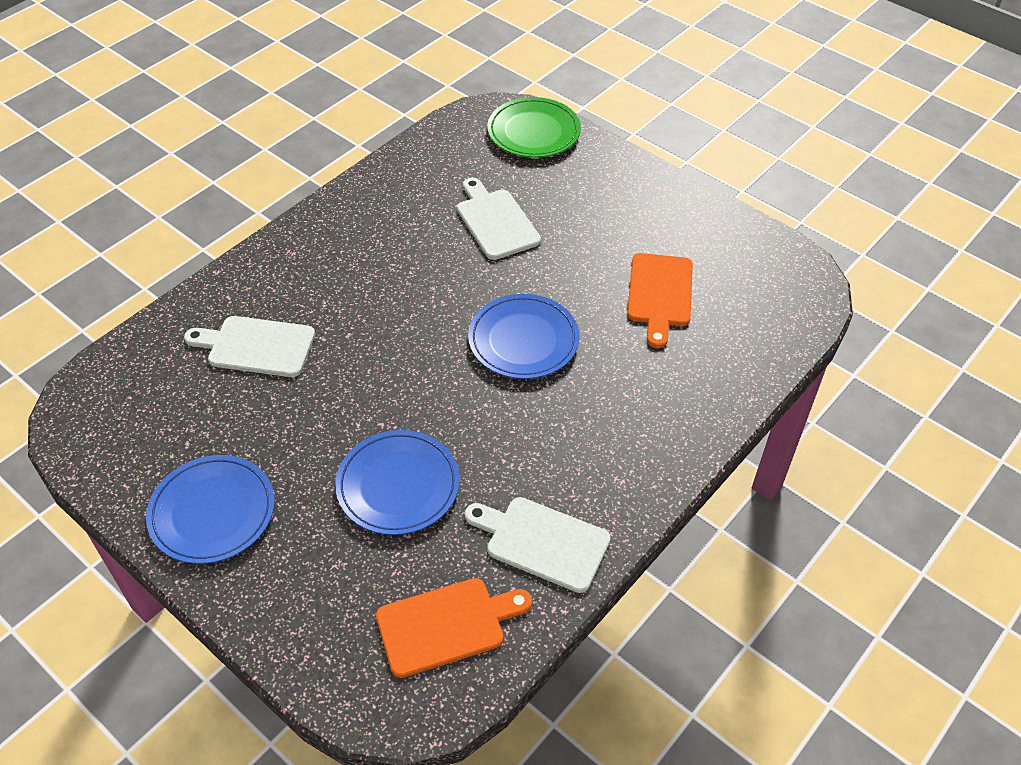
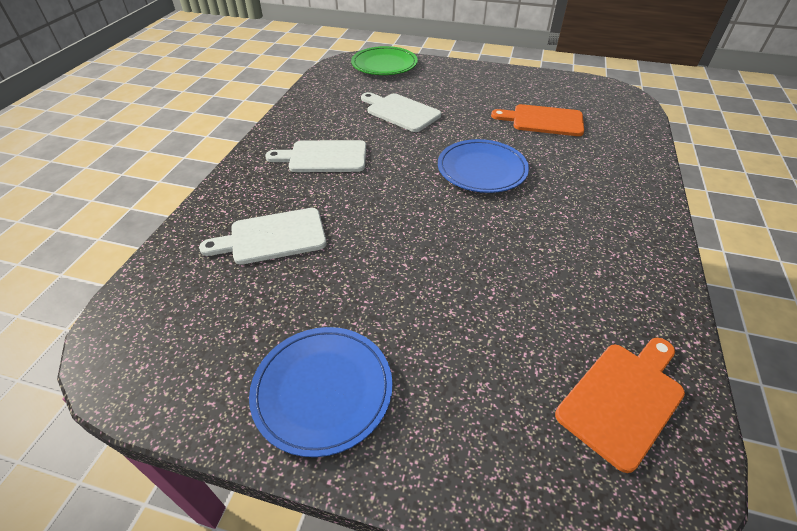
camera: 25 degrees left, 5 degrees down
(398, 485) = (477, 298): blue plate -> none
(542, 542) = (627, 295): white cutting board -> white cutting board (324, 157)
(660, 294) = (543, 120): orange cutting board -> orange cutting board turned 120 degrees clockwise

